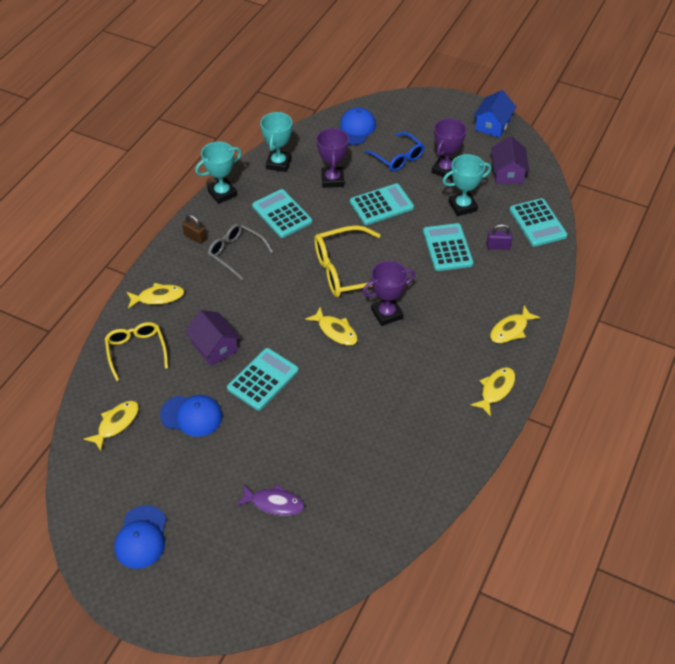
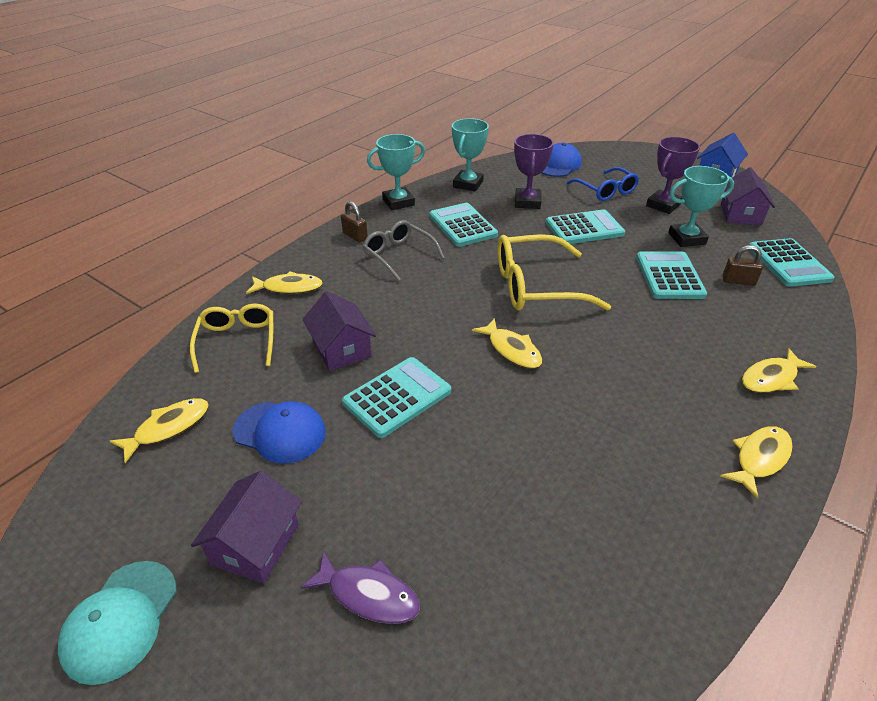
camera: 10 degrees right, 10 degrees down
(141, 537) = (120, 620): blue cap -> turquoise cap
(201, 487) = (255, 544): none -> purple house
(387, 314) = (586, 338): purple trophy -> none
(498, 246) = (738, 281): purple padlock -> brown padlock

